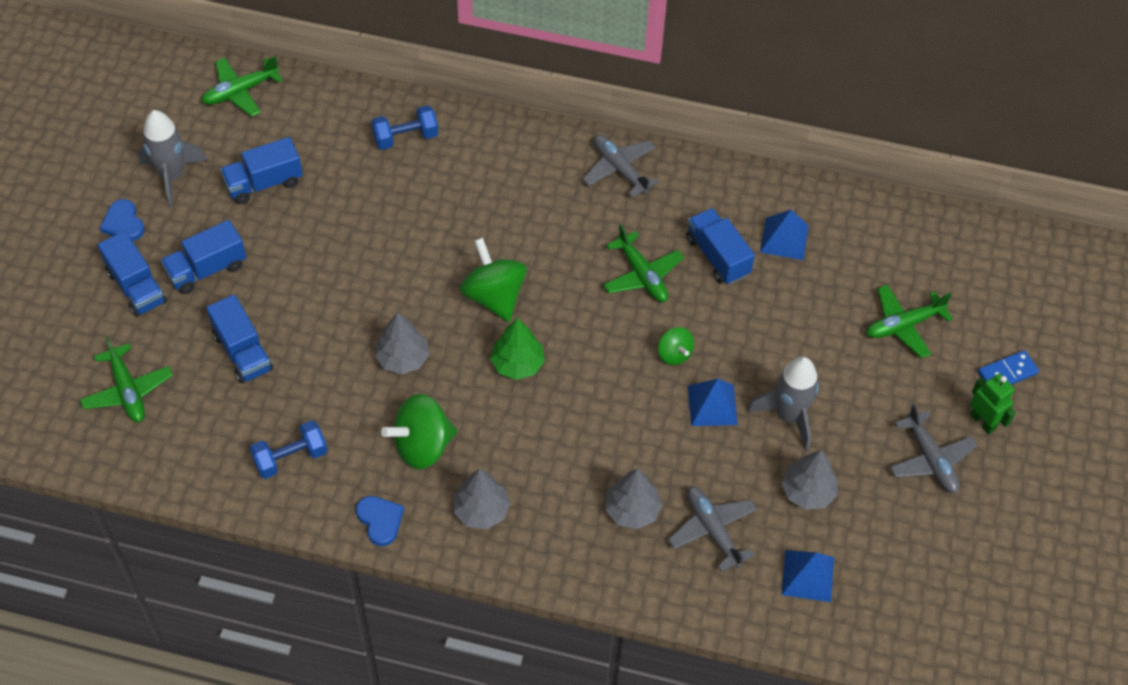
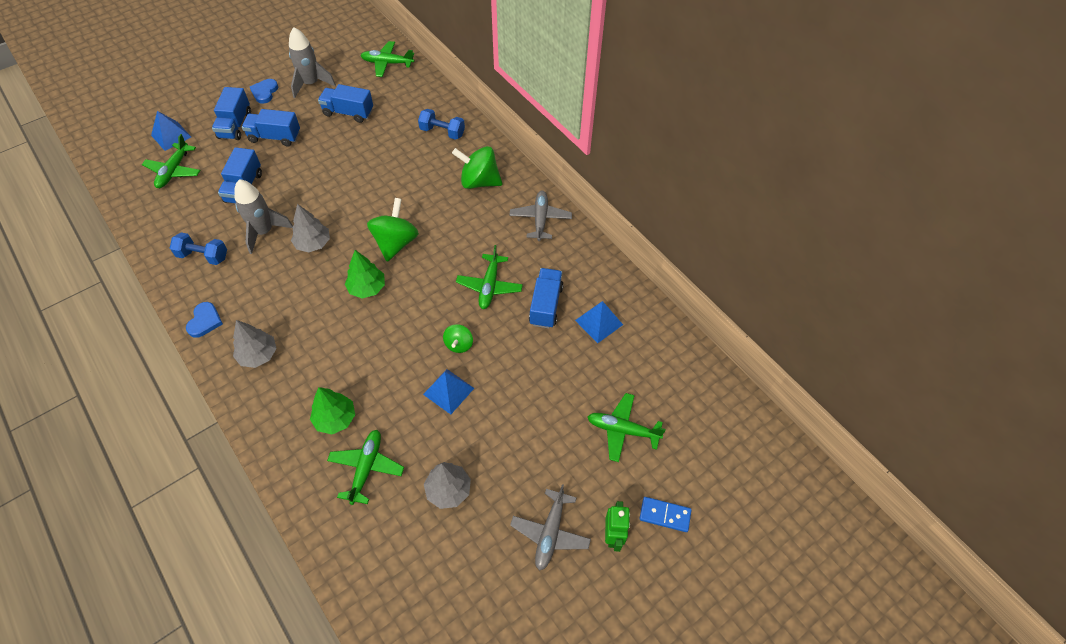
camera: 40 degrees right, 0 degrees up
(422, 446) = (270, 297): green spinning top -> green spinning top (479, 181)
(632, 510) = (335, 418): grey tree -> green tree
(712, 530) = (366, 468): grey plane -> green plane
(788, 416) = (487, 432): grey rocket -> grey rocket (264, 232)
(808, 575) = (391, 545): blue pyramid -> blue pyramid (171, 136)

